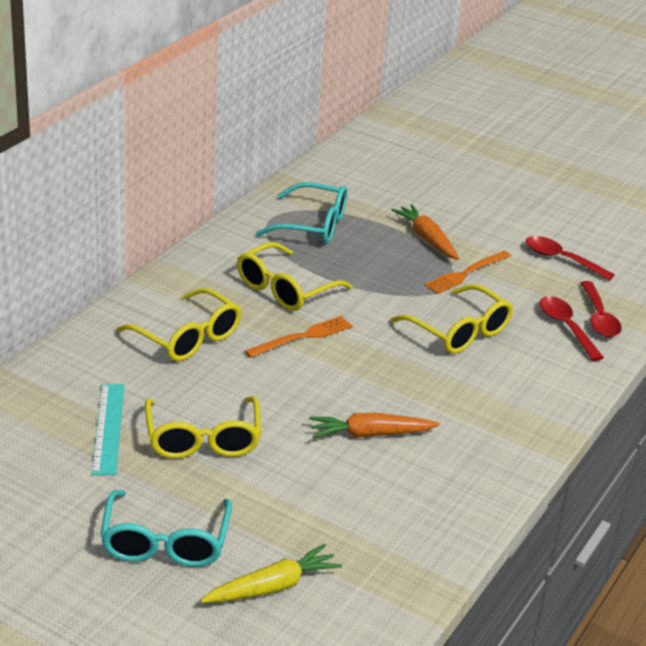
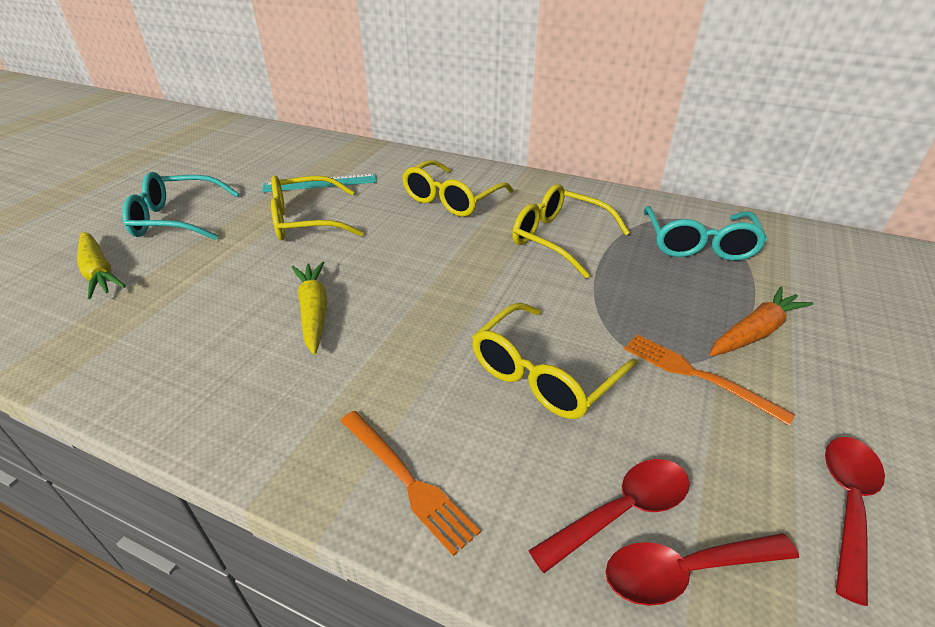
camera: 85 degrees right, 5 degrees up
(302, 337) = (477, 256): orange fork -> orange fork (406, 480)
(370, 434) = (314, 312): orange carrot -> yellow carrot

